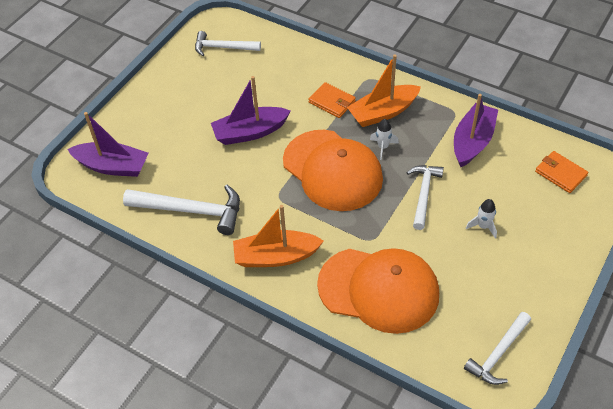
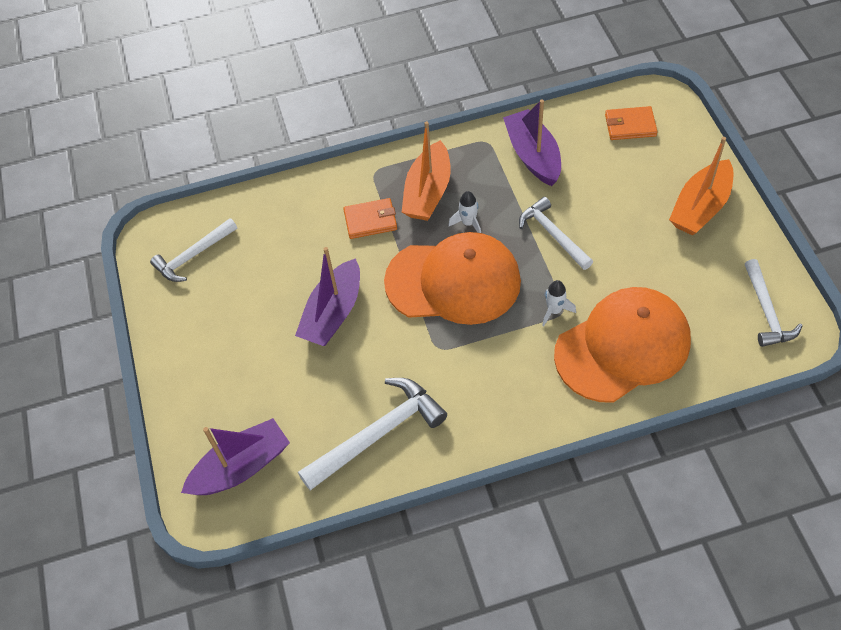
camera: 45 degrees left, 5 degrees up
(276, 256) = (507, 401): orange boat -> orange boat (700, 207)
(483, 226) = (630, 220): white rocket -> white rocket (554, 311)

